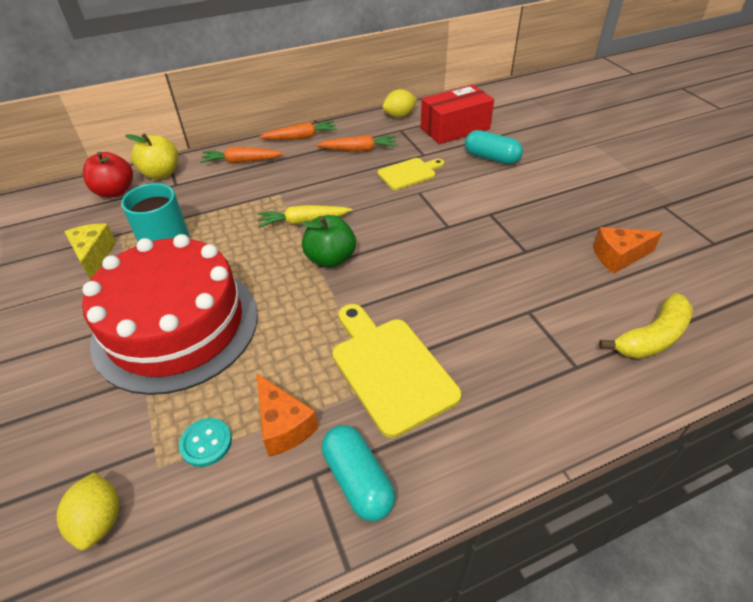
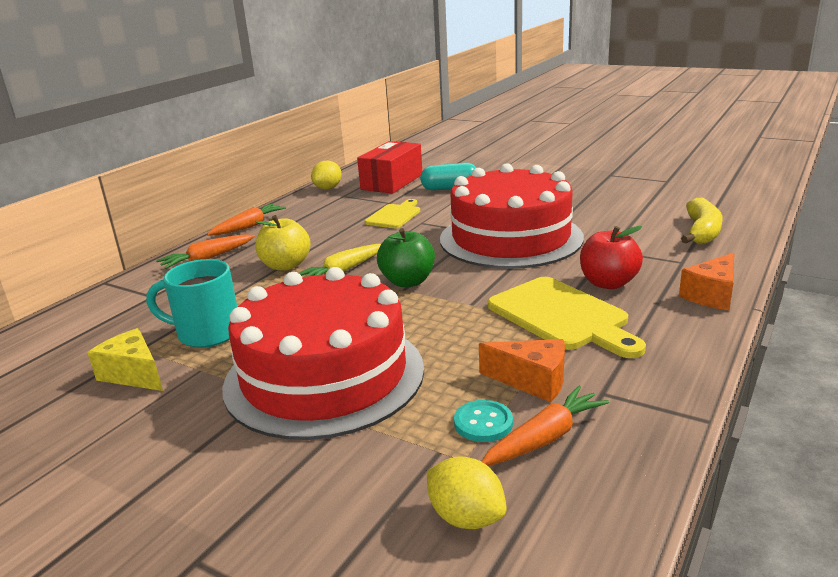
camera: 35 degrees left, 20 degrees down
(115, 191) = (77, 325): red apple -> red apple (608, 283)
(161, 174) = (119, 295): yellow apple -> yellow apple (285, 265)
(358, 150) = (323, 217): orange carrot -> orange carrot (544, 438)
(358, 480) = (639, 378): turquoise capsule -> none
(389, 369) = (562, 316): yellow cutting board -> yellow cutting board turned 150 degrees counterclockwise
(464, 249) = (510, 238): none -> red cake
(618, 257) = (622, 205): orange cheese -> orange cheese (711, 295)

